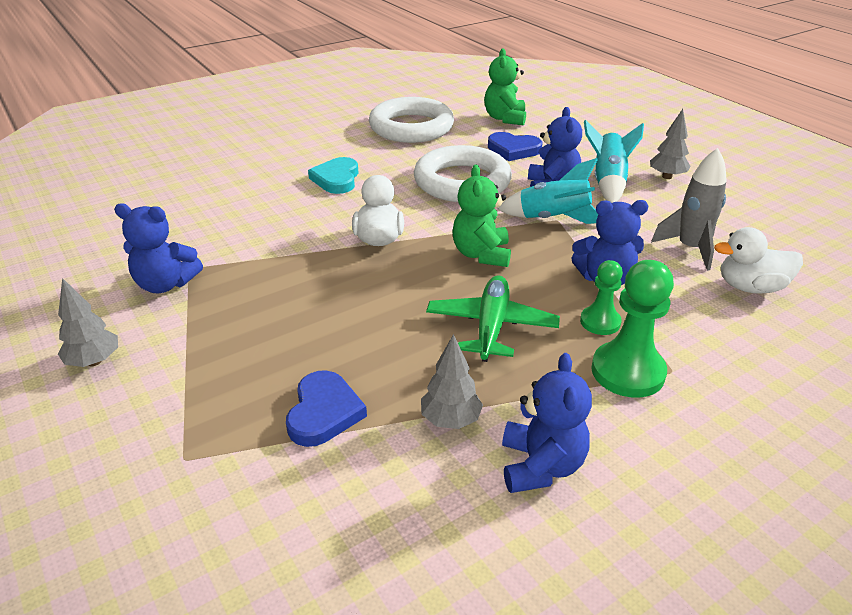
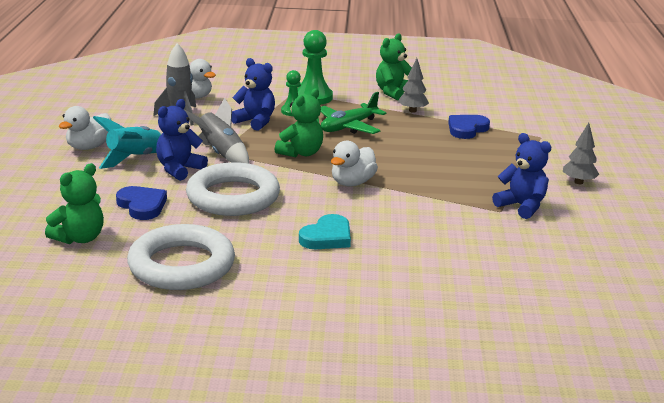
camera: 145 degrees left, 10 degrees down
(541, 466) = (393, 92): blue teddy bear -> green teddy bear
(553, 219) = (221, 153): turquoise rocket -> grey rocket
(667, 176) = (89, 147): grey tree -> white duck

